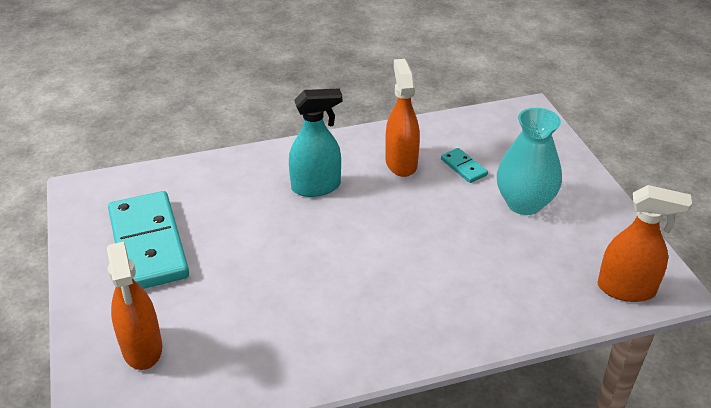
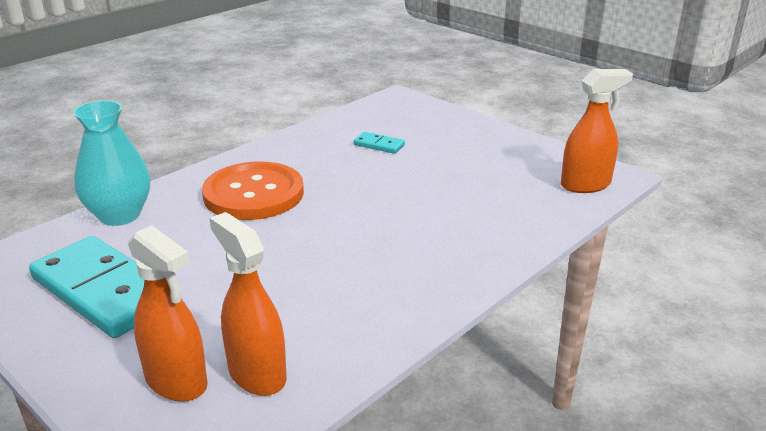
camera: 30 degrees left, 10 degrees down
(316, 187) = (253, 194): turquoise spray bottle -> orange button
(401, 163) = (320, 156): orange spray bottle -> orange spray bottle (256, 374)
(524, 203) = (453, 154): turquoise vase -> turquoise vase (119, 215)

